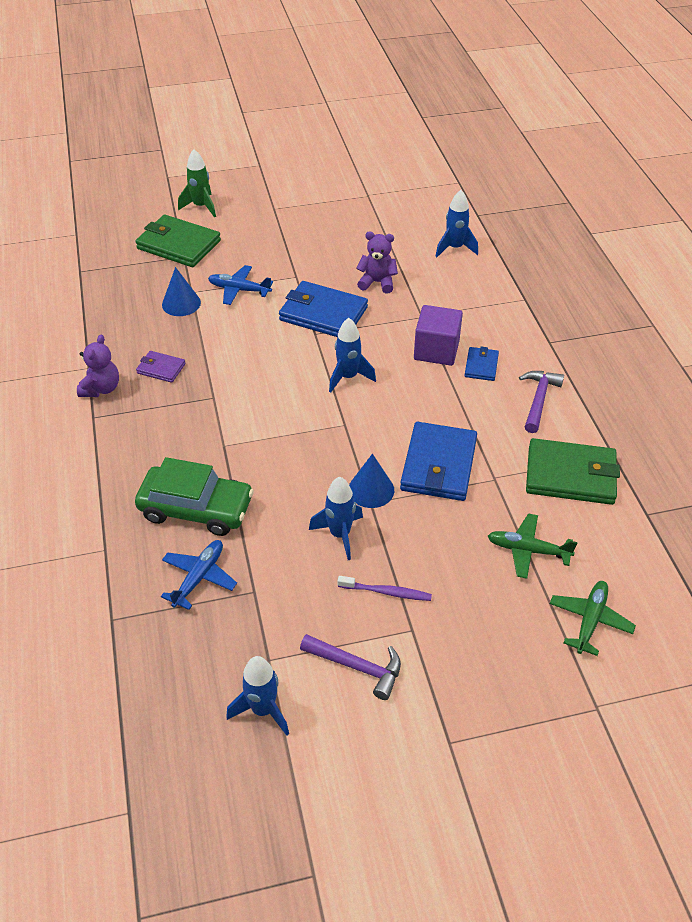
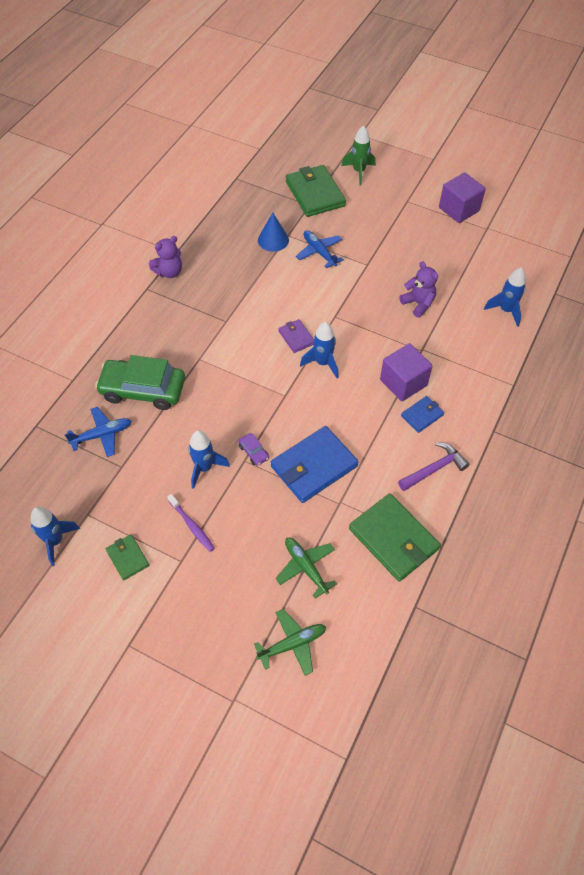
camera: 40 degrees right, 10 degrees up
(161, 368) = (215, 280): purple wallet -> purple wallet (296, 337)
(196, 508) = (143, 390): green car -> green car turned 135 degrees clockwise
(323, 314) = (355, 305): blue wallet -> none
(327, 193) = (459, 209): none -> purple cube
(357, 667) = (127, 558): purple hammer -> green wallet
(371, 490) = (253, 452): blue cone -> purple car

